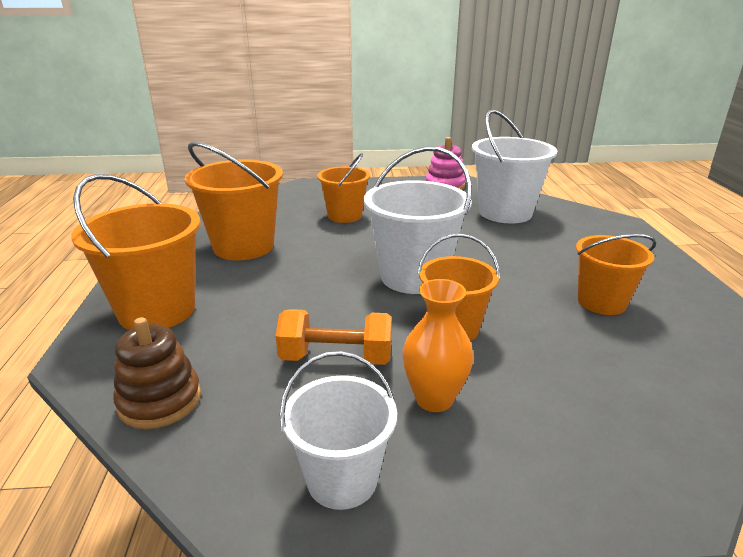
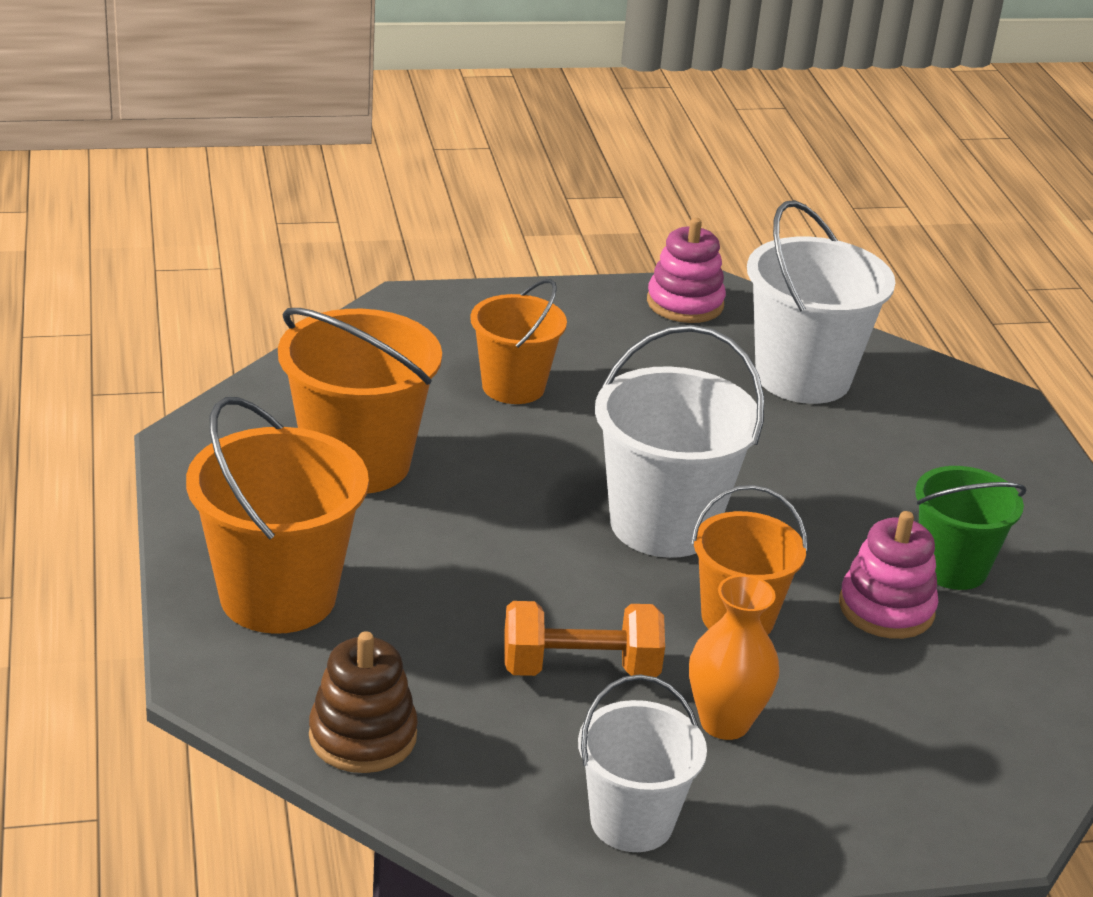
camera: 10 degrees left, 5 degrees up
(557, 325) = (886, 608): none -> pink stacking toy
(601, 302) = (952, 568): orange bucket -> green bucket

